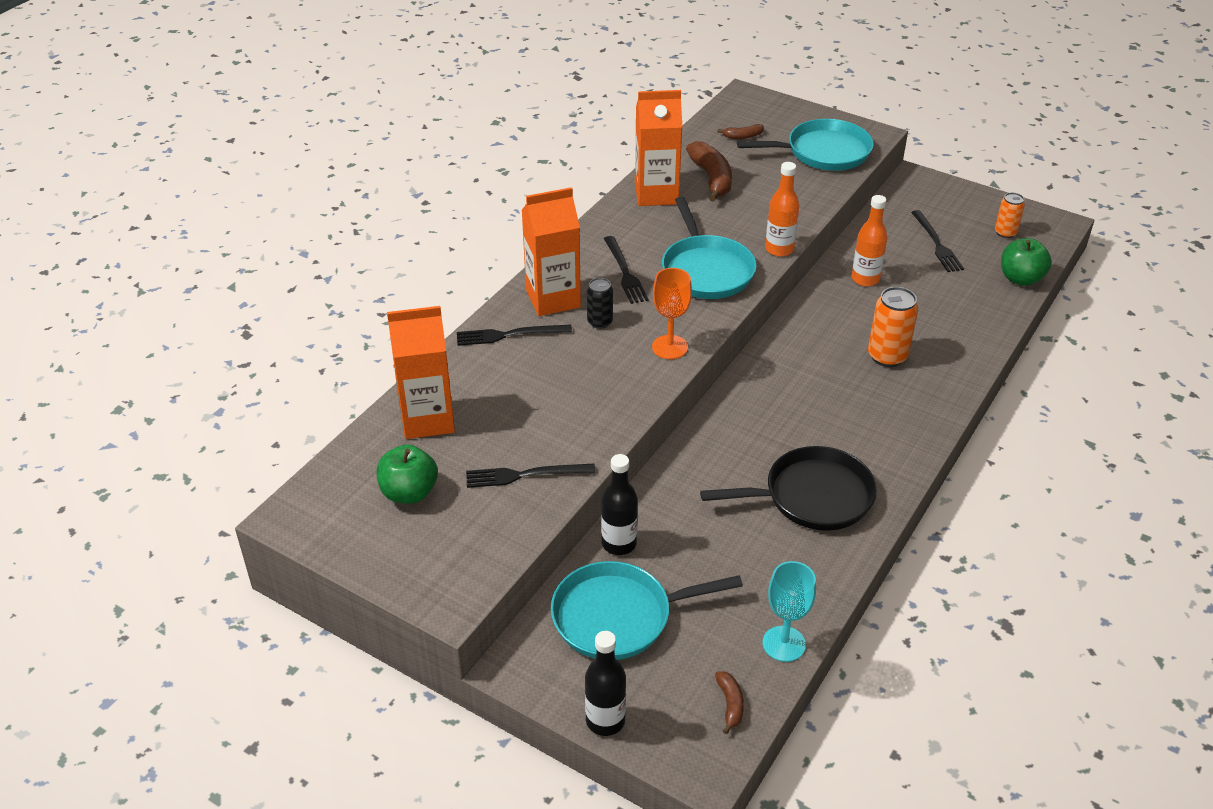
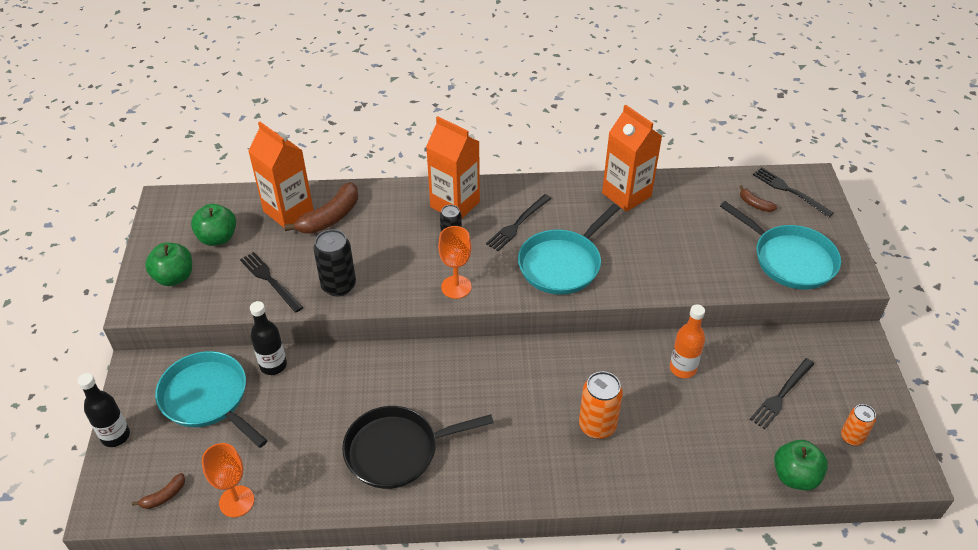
camera: 55 degrees right, 5 degrees up
(436, 553) = (174, 277): none -> green apple
(509, 335) = (399, 203): black fork -> black fork (789, 191)
(586, 426) = (338, 286): none -> black can
(711, 178) = (679, 214): brown banana -> brown banana (330, 217)
(779, 249) = (630, 292): orange bottle -> none
(784, 644) = (236, 501): turquoise goblet -> orange goblet
(813, 496) = (396, 451): black pan -> black pan turned 120 degrees clockwise

